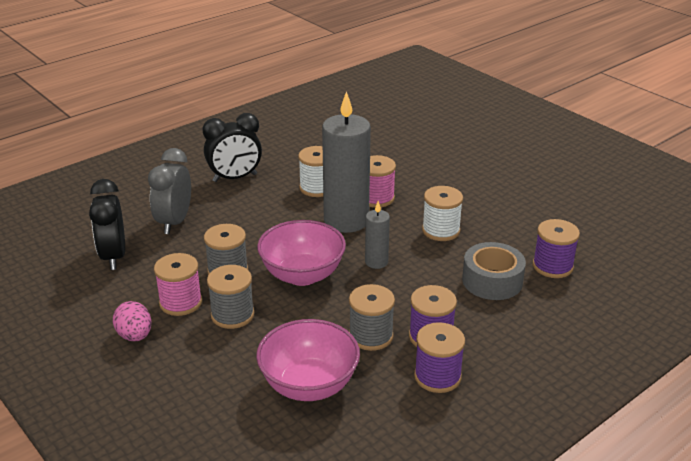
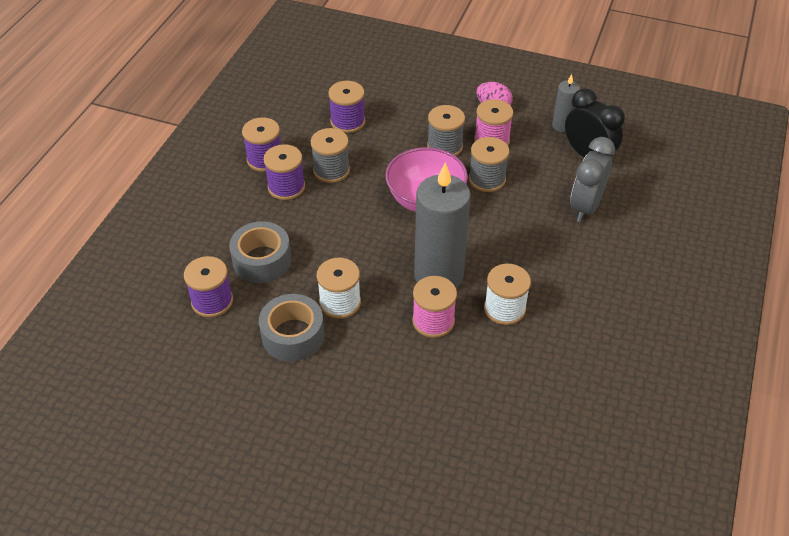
camera: 150 degrees right, 15 degrees up
(174, 222) = (585, 207): grey clock -> grey clock turned 135 degrees counterclockwise
(235, 178) = (598, 285): black clock -> none
(309, 385) = (347, 122): pink bowl -> purple spool
(376, 262) = (375, 239): grey candle -> grey candle (562, 125)
(492, 224) = (293, 335): none -> grey tape

